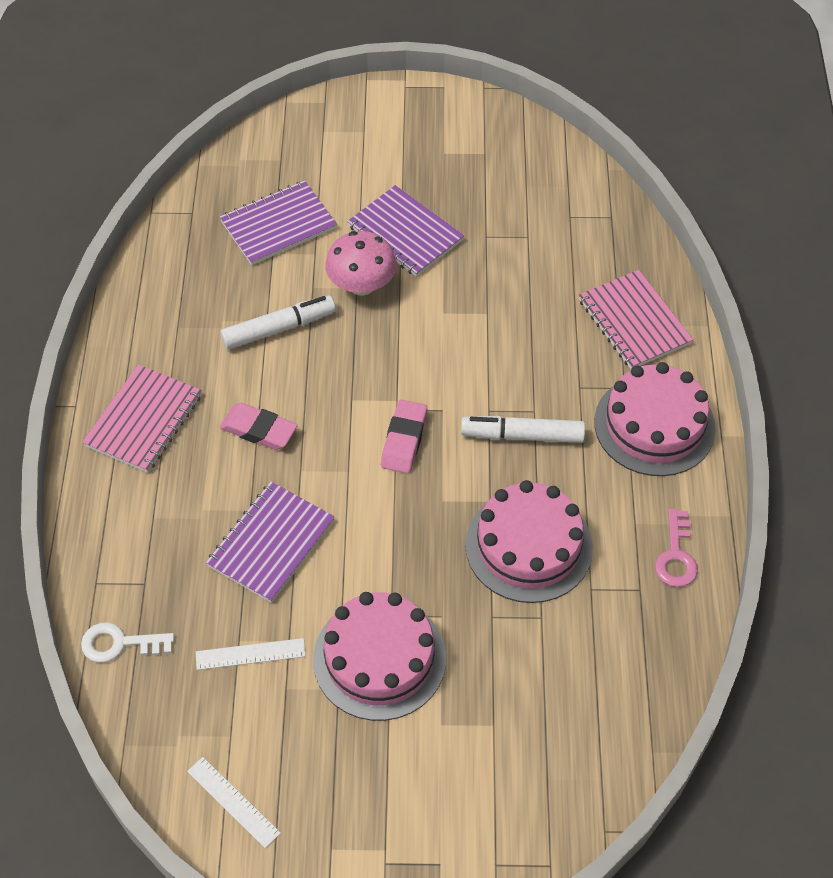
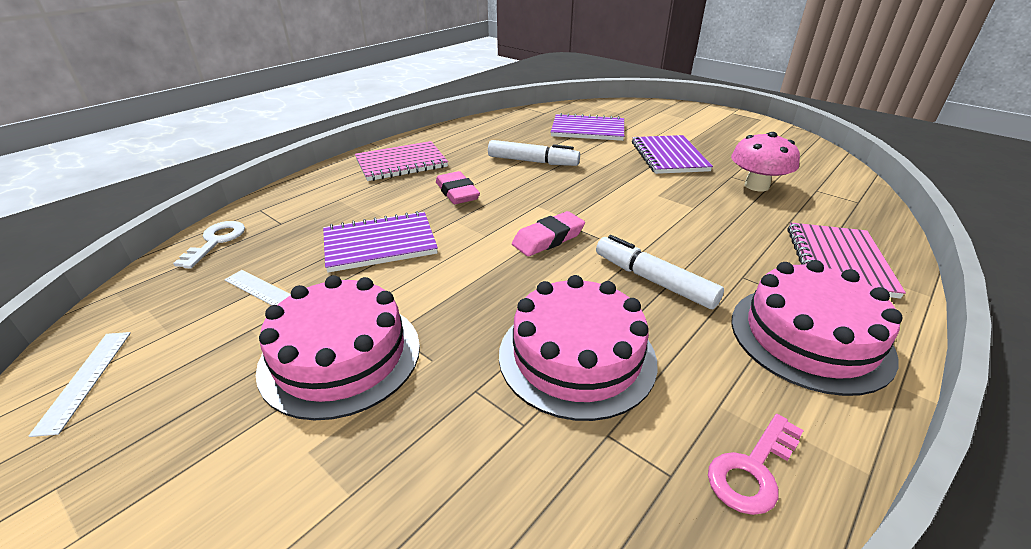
camera: 40 degrees right, 20 degrees down
(119, 643) = (216, 241): white key -> white key turned 60 degrees clockwise
(362, 285) = (611, 164): pink mushroom -> pink mushroom (756, 186)

